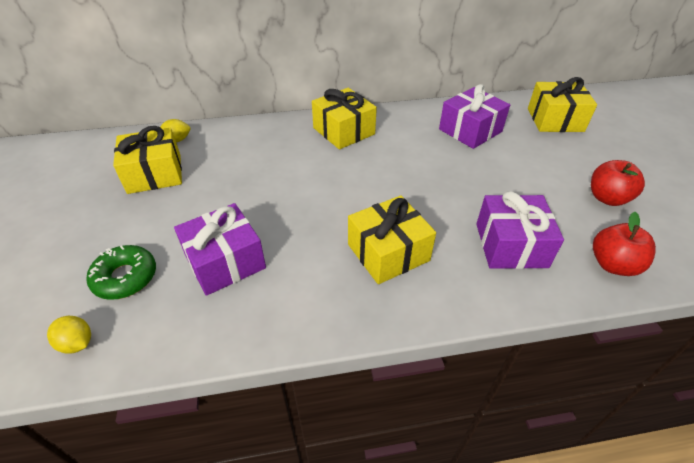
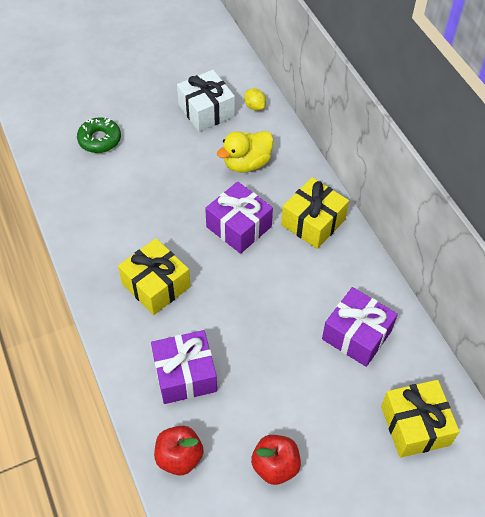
camera: 75 degrees right, 10 degrees up
(77, 343) = (48, 140): yellow lemon -> none
(155, 174) = (206, 111): yellow gift -> white gift
(225, 262) = (124, 187): purple gift -> purple gift (238, 227)
(250, 158) = (246, 163): none -> yellow duck

